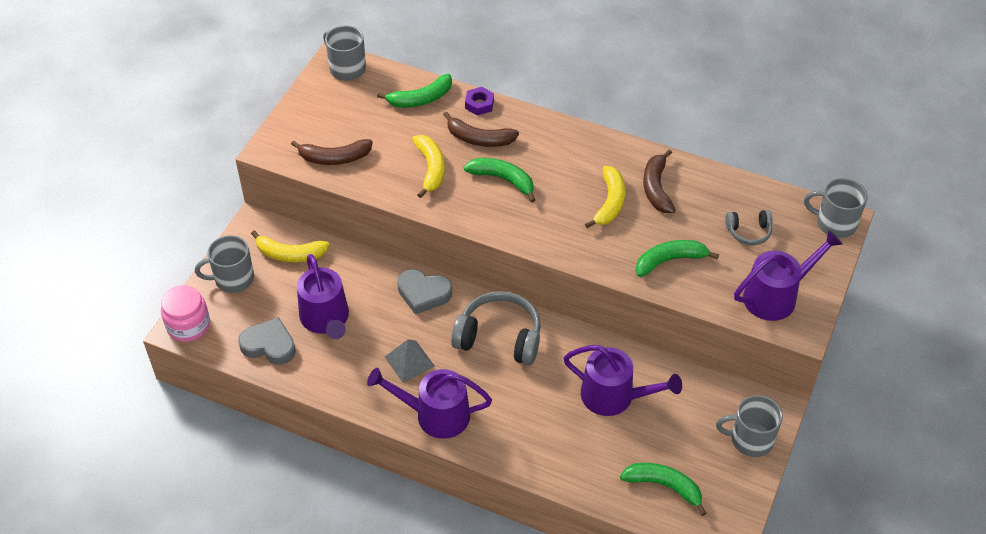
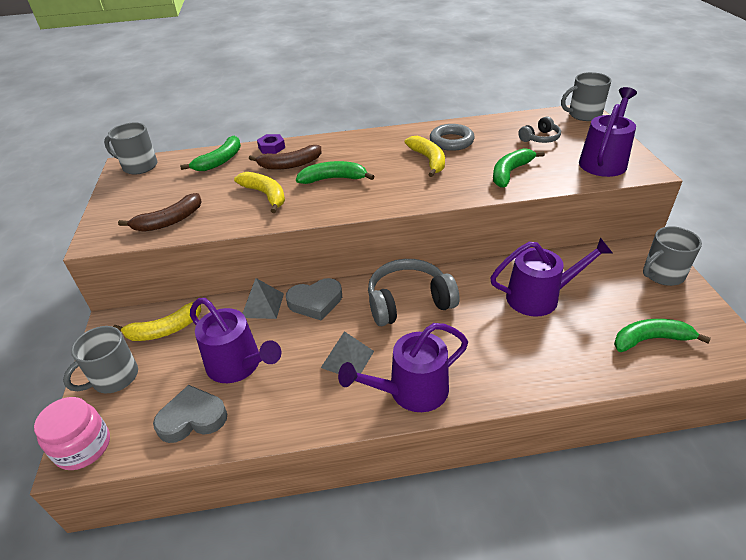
camera: 30 degrees left, 10 degrees down
(379, 272) = (262, 305): none -> grey pyramid
(656, 188) = (451, 141): brown banana -> grey ring

